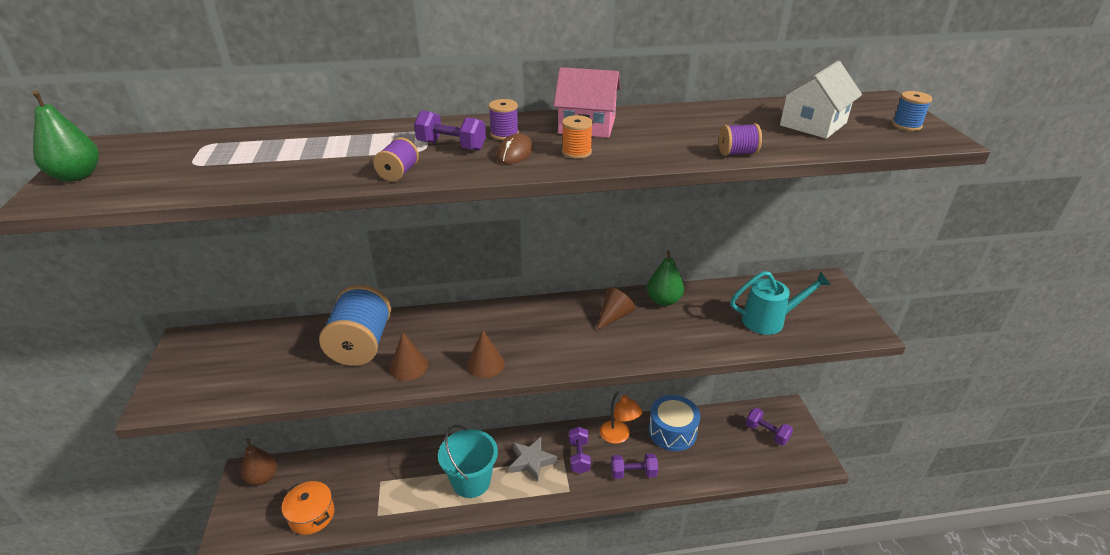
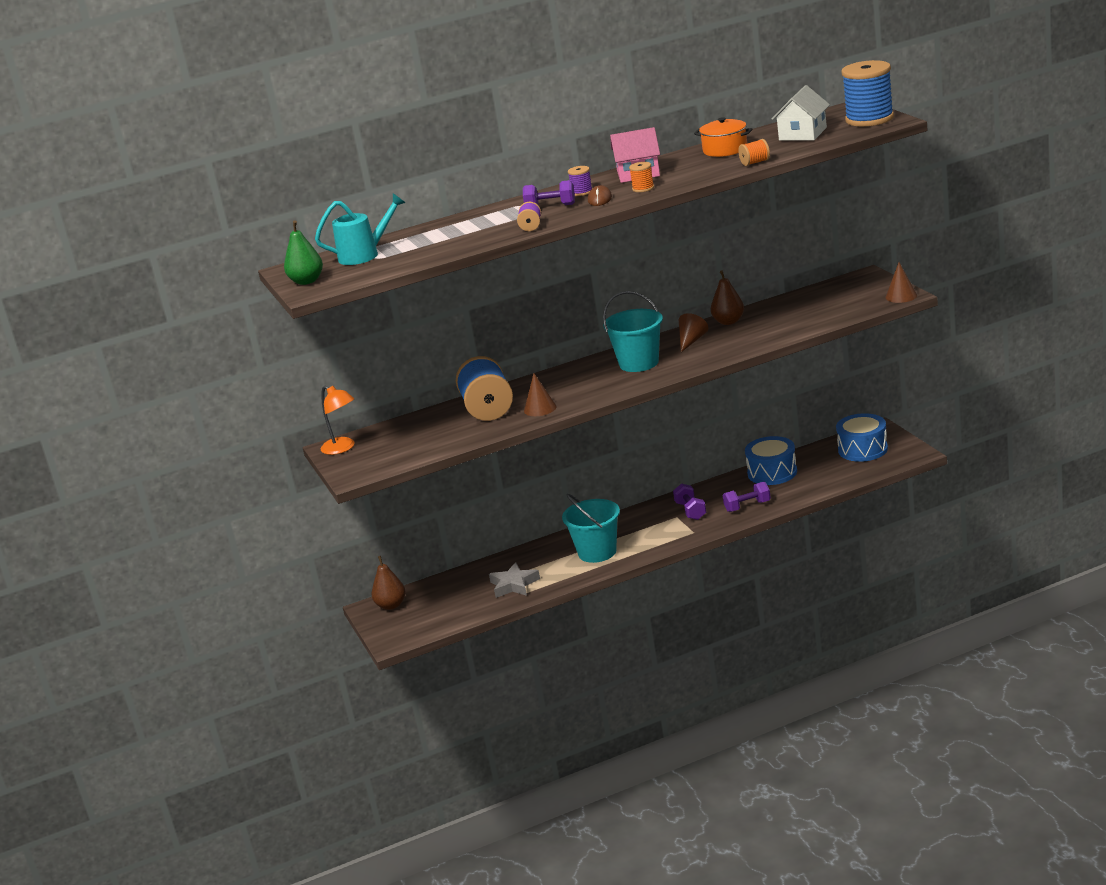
camera: 10 degrees left, 10 degrees down
(312, 515) = (461, 610): orange pot -> orange pot (725, 150)
(485, 364) = (602, 391): brown cone -> brown cone (901, 296)
(531, 461) = (647, 526): grey star -> grey star (514, 585)
(546, 331) = (639, 363): none -> turquoise bucket
(618, 436) = (722, 489): orange lamp -> orange lamp (343, 448)
(663, 300) = (728, 322): green pear -> brown pear
(737, 153) = (755, 162): purple spool -> orange spool
(766, 433) = (863, 449): purple dumbbell -> blue drum
(769, 320) = (823, 310): turquoise watering can -> turquoise watering can (365, 255)
(906, 125) = (869, 119): blue spool -> blue spool, size x2.27

